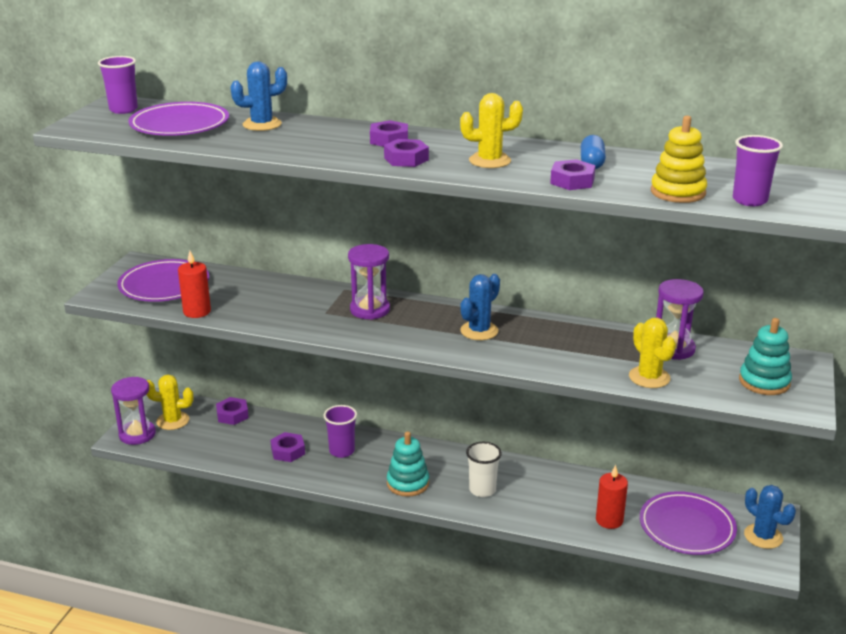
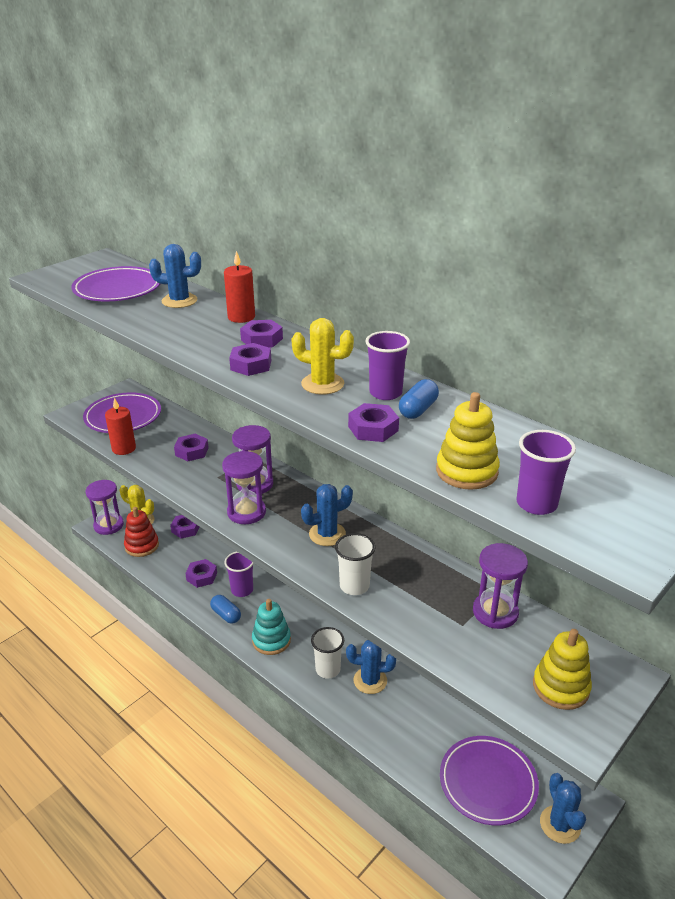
camera: 25 degrees right, 5 degrees up
(123, 110) = (97, 266): purple cup -> purple cup (385, 393)
(195, 442) = (142, 546): none -> red stacking toy
(275, 298) = (192, 451): none -> purple nut
(343, 476) = (226, 615): none -> blue capsule
(385, 333) = (246, 512): none -> purple hourglass
(528, 486) = (370, 680): none -> blue cactus
(540, 361) = (354, 586): none -> white cup
(609, 520) = (418, 745): red candle -> red candle (241, 317)
(649, 377) = (443, 640): yellow cactus -> none
(764, 382) = (560, 687): turquoise stacking toy -> yellow stacking toy

